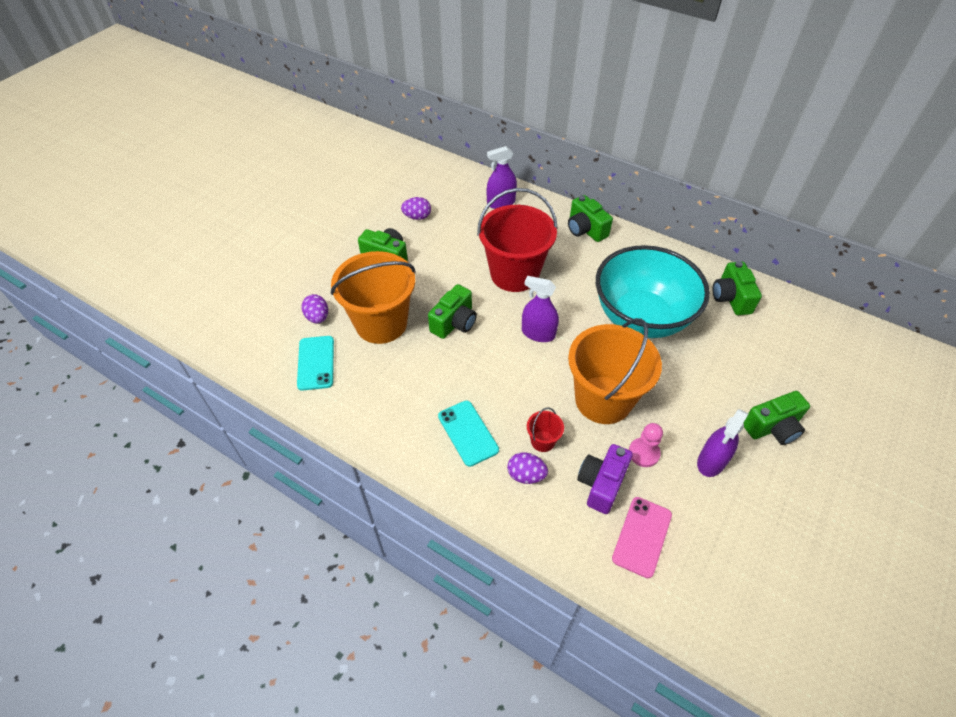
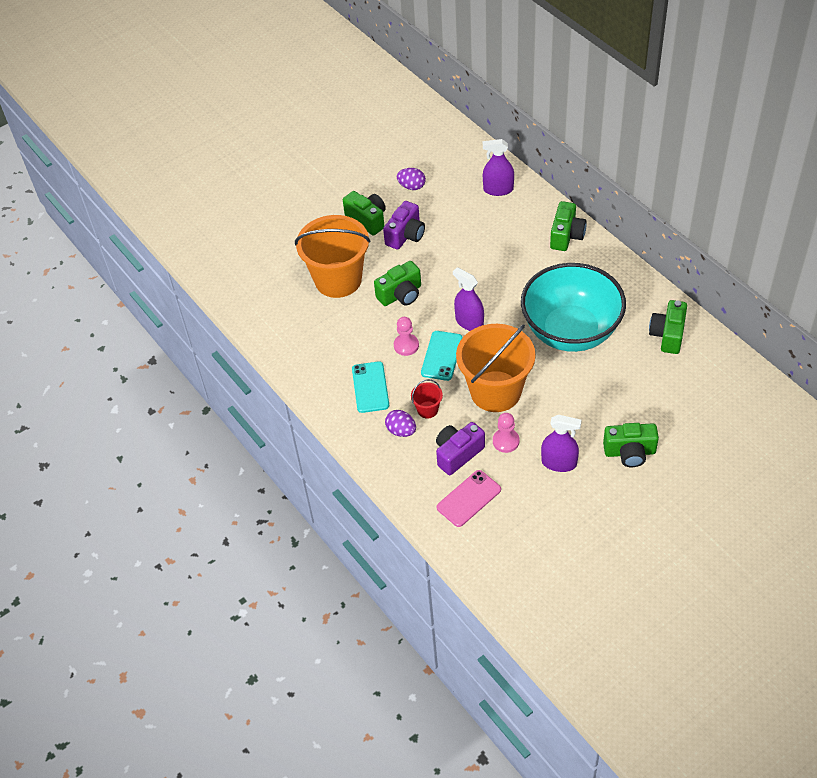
camera: 25 degrees right, 0 degrees up
(316, 363) = (272, 300): turquoise phone -> turquoise phone (441, 356)
(317, 317) = (287, 261): purple egg -> none
(432, 263) = (405, 235): none -> purple camera
(485, 375) = (406, 345): none -> pink pawn
(514, 274) = (475, 263): red bucket -> none
(585, 229) = (566, 235): green camera -> green camera turned 150 degrees counterclockwise
(711, 461) = (559, 463): purple spray bottle -> purple spray bottle turned 135 degrees counterclockwise

